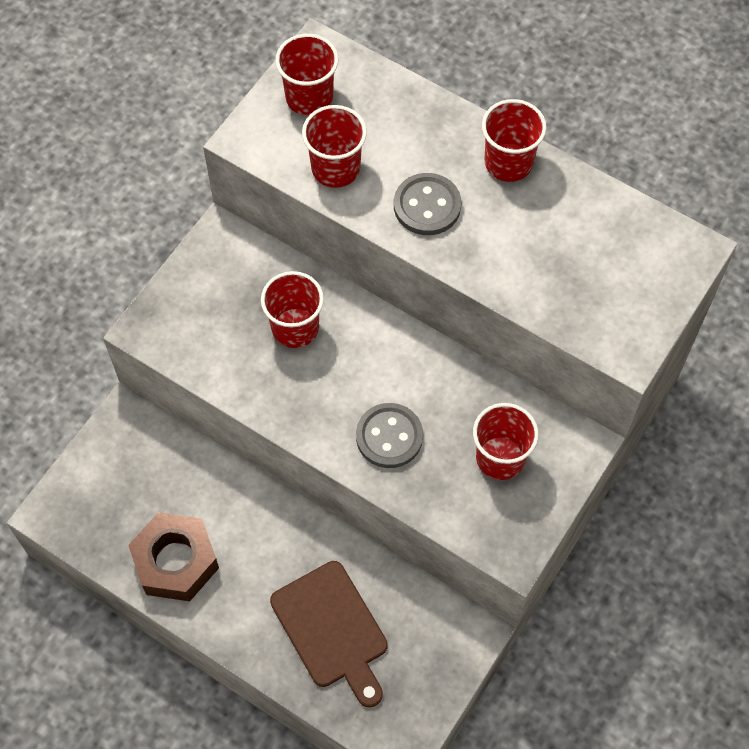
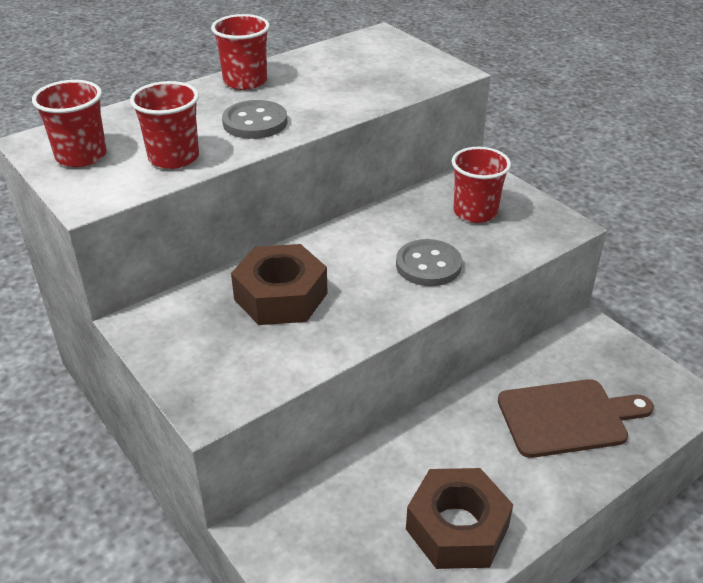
camera: 70 degrees left, 25 degrees down
(295, 328) = (281, 296): red cup -> brown nut

